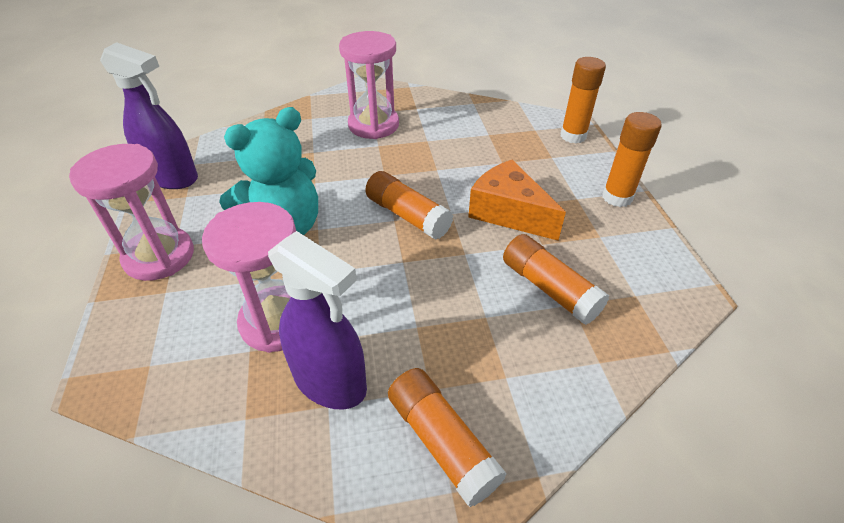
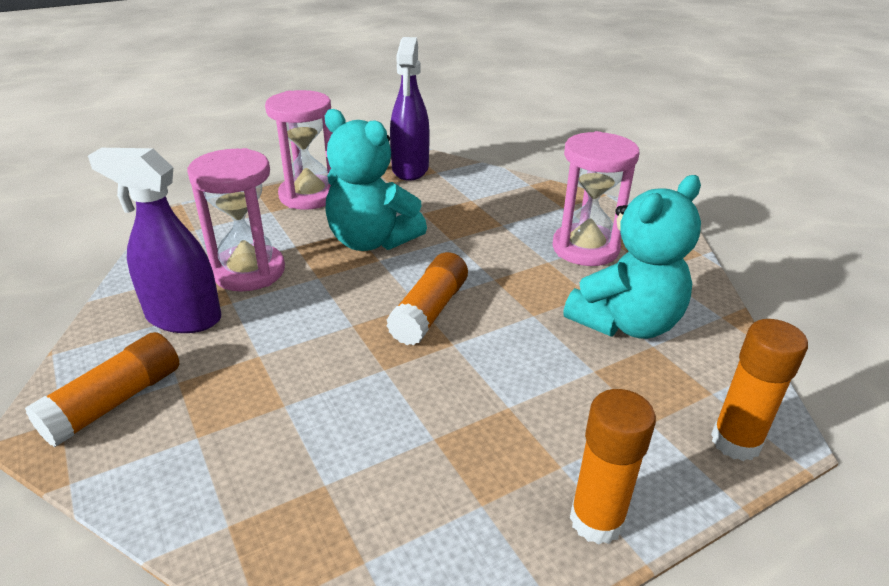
camera: 70 degrees right, 10 degrees down
(330, 381) = (183, 318): purple spray bottle -> purple spray bottle turned 90 degrees clockwise
(464, 136) = (626, 323): none -> turquoise teddy bear
(508, 213) = (481, 394): orange cheese -> none
(549, 288) = (347, 456): orange glue stick -> none

